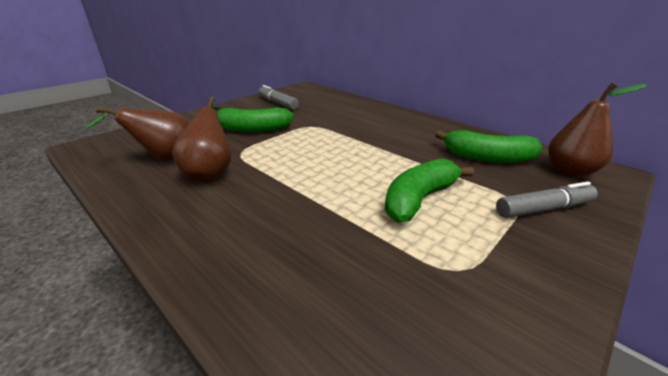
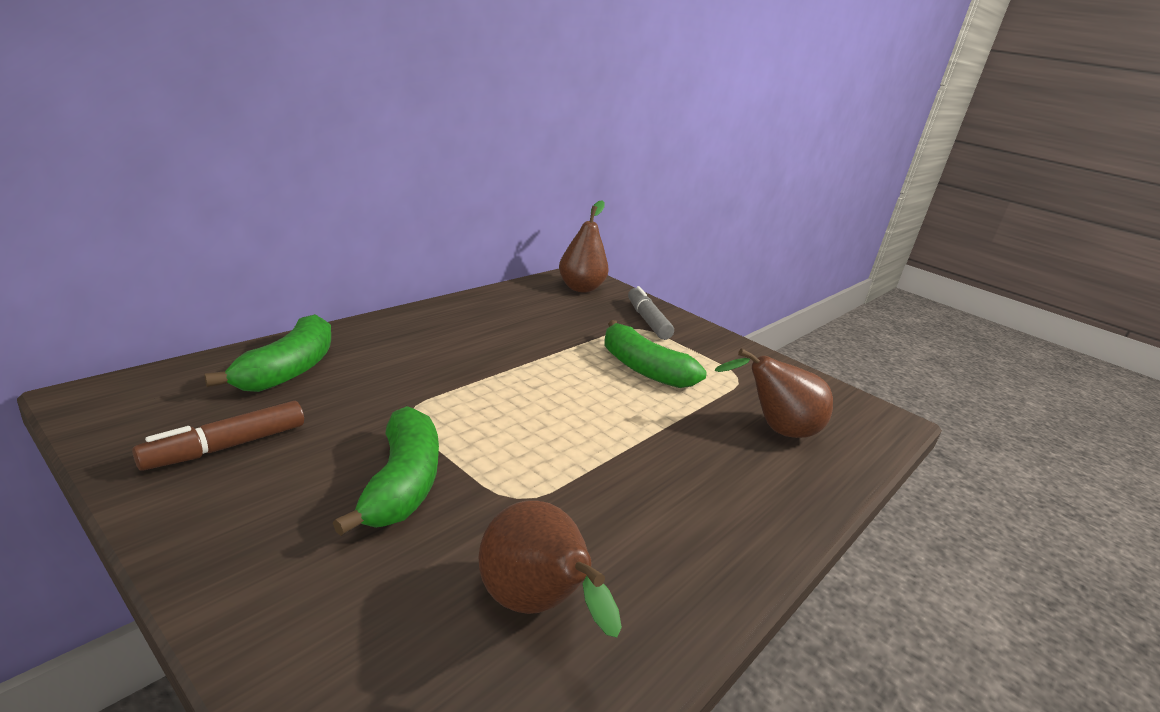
camera: 95 degrees left, 5 degrees down
(210, 172) = (592, 527): brown pear -> brown pear (775, 430)
(278, 103) = (226, 447): grey marker -> brown marker
(487, 158) = (551, 312): green banana -> green banana (288, 370)

